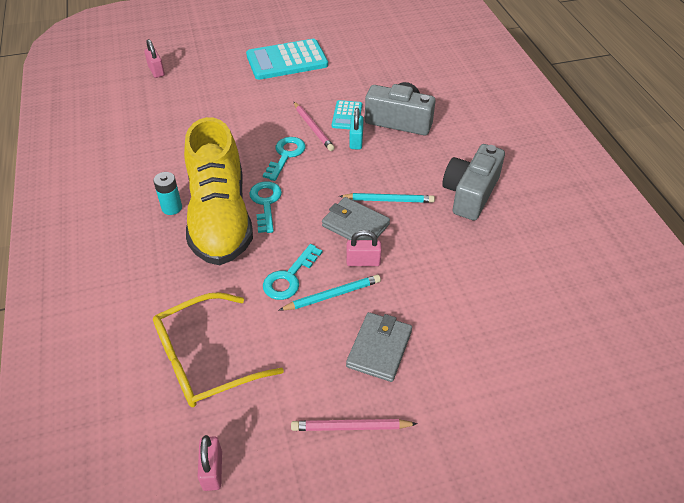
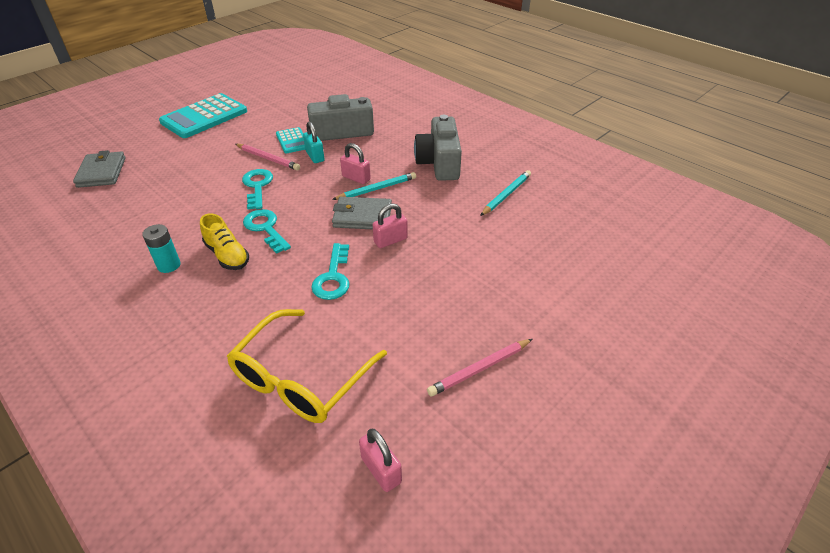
camera: 30 degrees left, 5 degrees down
(156, 71) = (68, 160): pink padlock -> pink padlock (356, 178)
(220, 217) = (227, 255): yellow shoe -> yellow shoe, size x0.43
(333, 295) = (384, 275): turquoise pencil -> turquoise pencil (506, 195)
(379, 348) = (455, 299): grey wallet -> grey wallet (102, 172)

